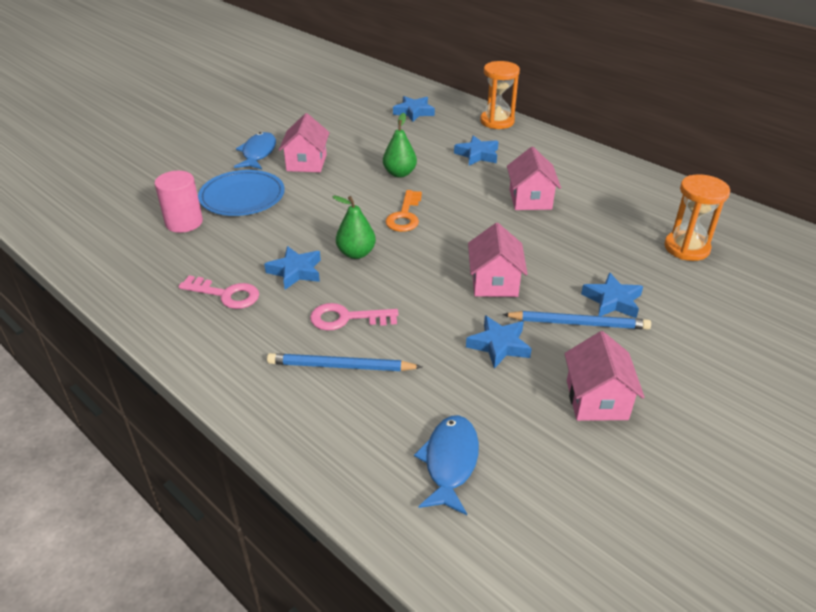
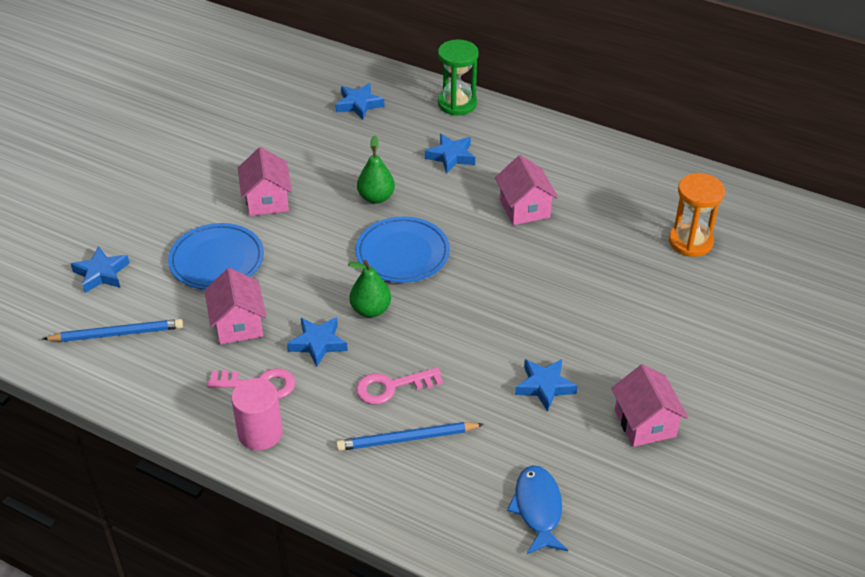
camera: 15 degrees left, 5 degrees up
(184, 222) = (169, 306): pink cylinder -> pink cylinder (260, 433)
(258, 153) = (205, 196): blue fish -> none
(405, 216) = (402, 253): orange key -> blue plate
(494, 282) = (519, 318): pink house -> pink house (238, 324)
(497, 121) = (457, 104): orange hourglass -> green hourglass
(578, 323) = (610, 348): blue pencil -> blue pencil (117, 333)
(612, 301) = (635, 317): blue star -> blue star (101, 273)

